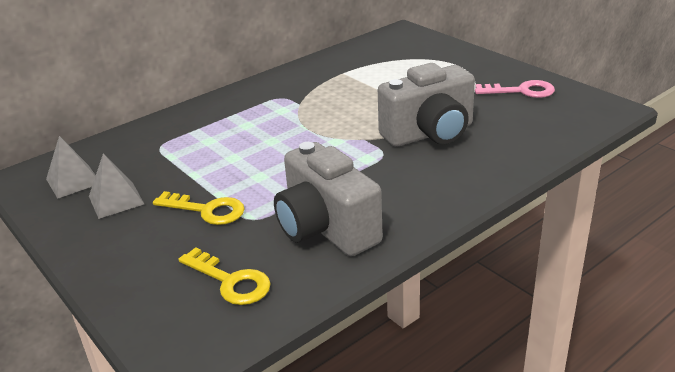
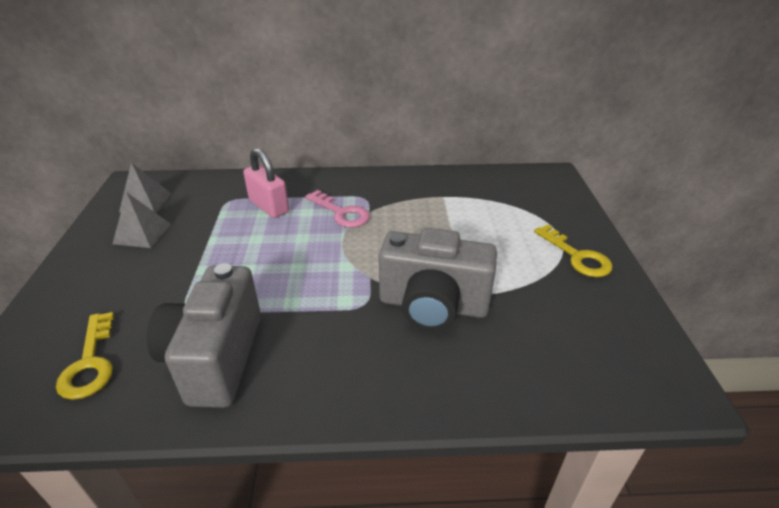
camera: 35 degrees right, 5 degrees up
(206, 135) = (269, 206): none -> pink padlock
(207, 210) = (173, 279): yellow key -> yellow key (577, 256)
(521, 91) = (592, 305): pink key -> pink key (341, 213)

